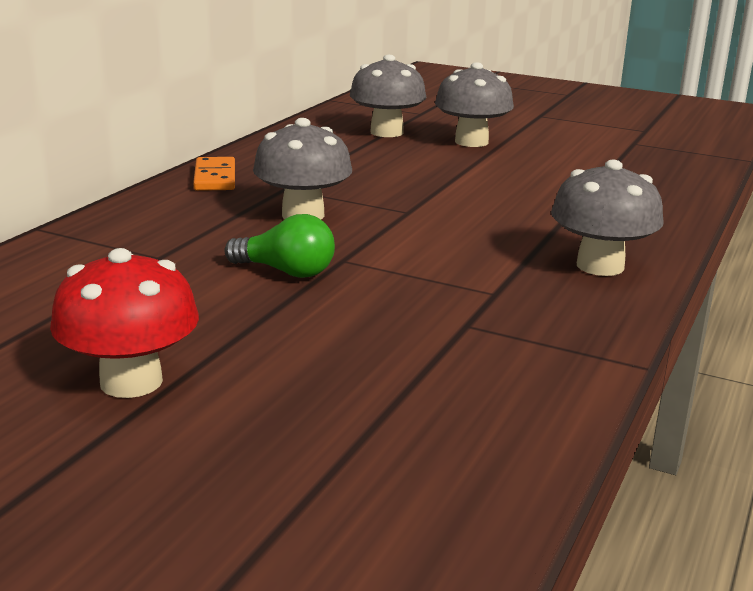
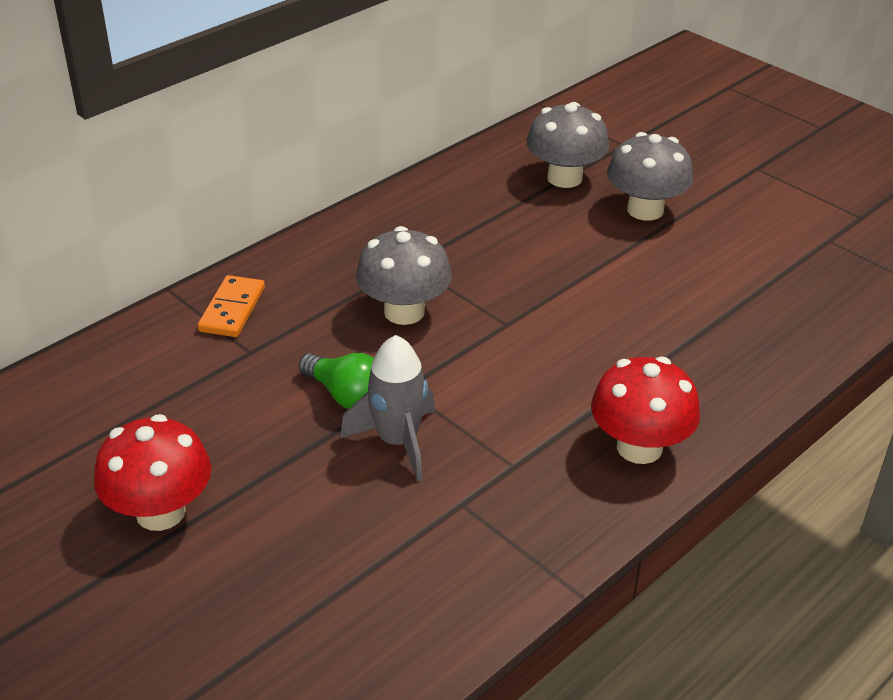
camera: 20 degrees right, 15 degrees up
(215, 178) = (353, 235): orange domino -> orange domino (232, 309)
(365, 294) = (397, 441): none -> grey rocket
(600, 266) = (639, 447): grey mushroom -> red mushroom

